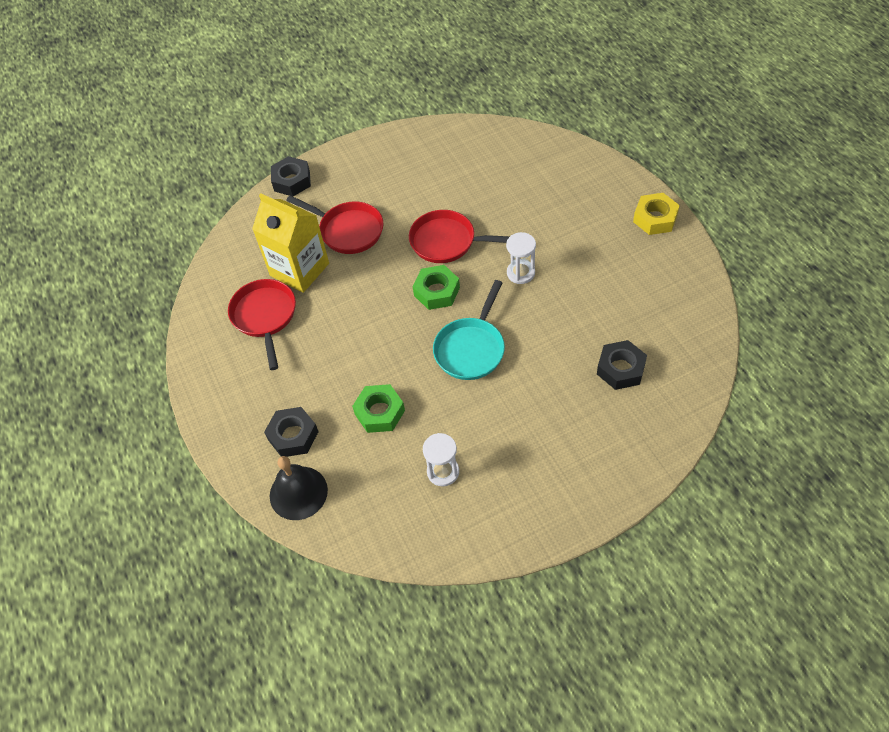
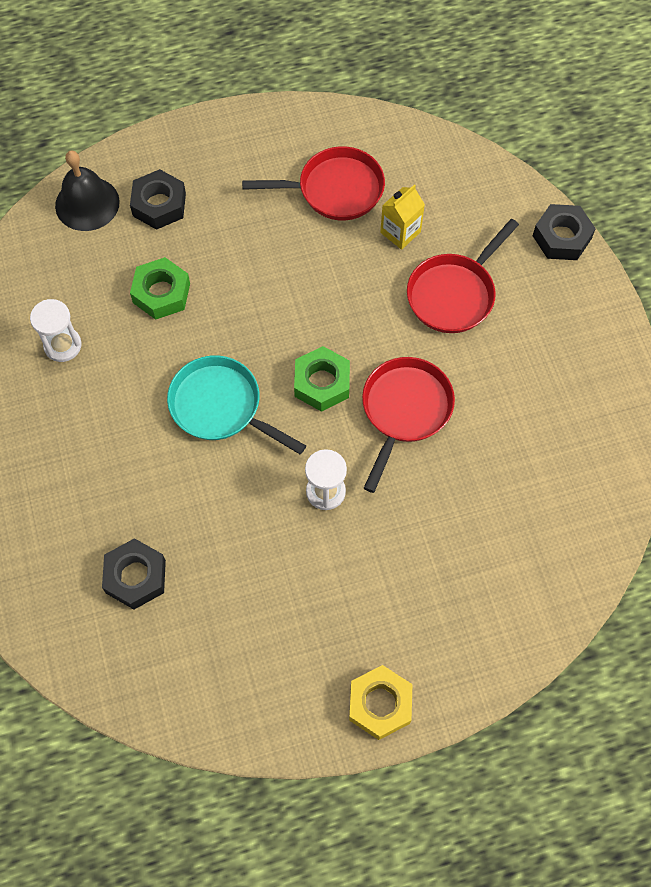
camera: 95 degrees right, 10 degrees up
(299, 269) = (400, 232): yellow carton -> yellow carton, size x0.52

